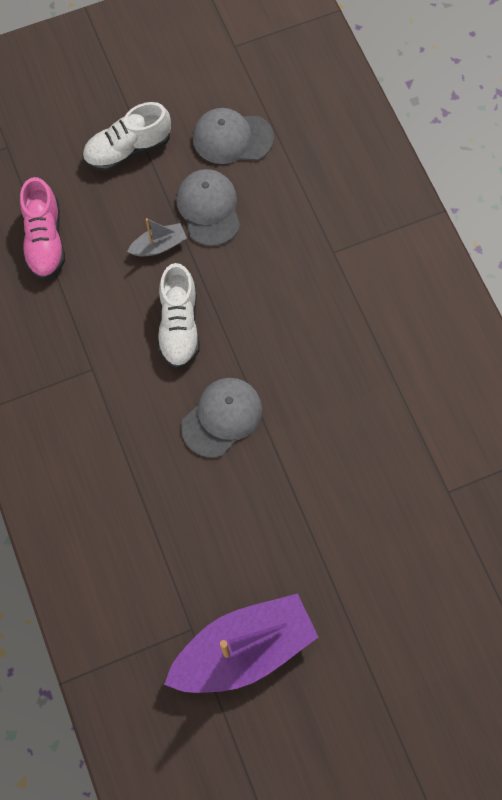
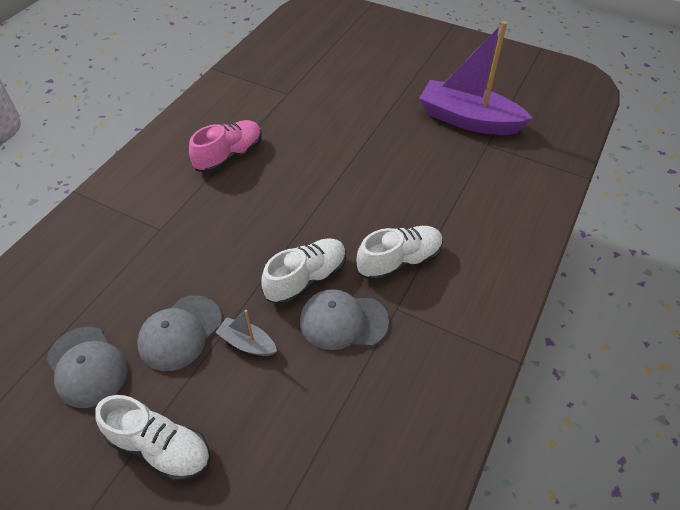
camera: 130 degrees left, 20 degrees down
(45, 240) = (320, 440): pink shoe -> pink shoe (229, 156)
(131, 410) = (399, 261): none -> white shoe
(222, 417) = (350, 210): grey cap -> grey cap (343, 321)

